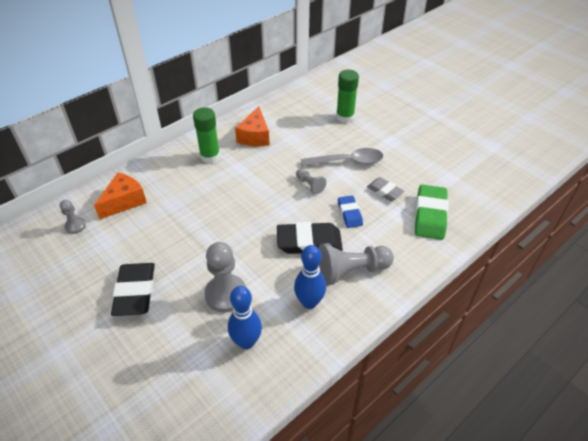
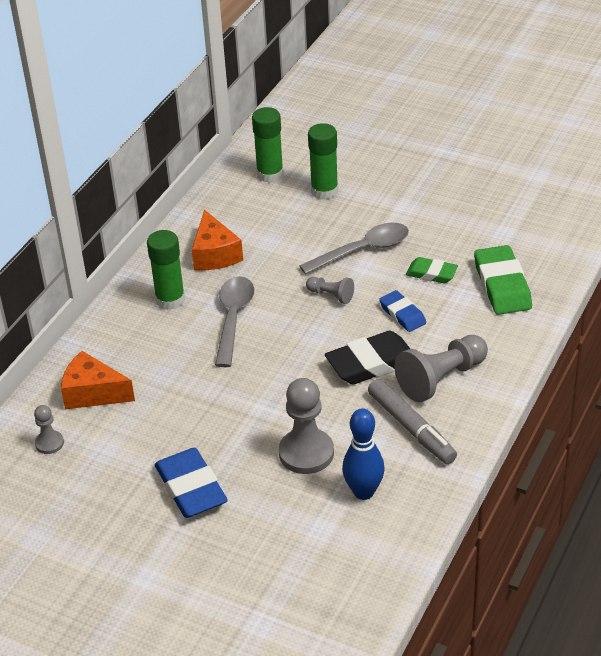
camera: 20 degrees left, 5 degrees down
(124, 201) = (93, 393): orange cheese -> orange cheese turned 90 degrees counterclockwise
(135, 292) = (191, 488): black eraser -> blue eraser
(239, 180) = (233, 318): none -> grey spoon
(309, 302) = (411, 428): blue bowling pin -> grey marker
(318, 98) = (270, 174): none -> green glue stick
(385, 191) = (431, 273): grey eraser -> green eraser

